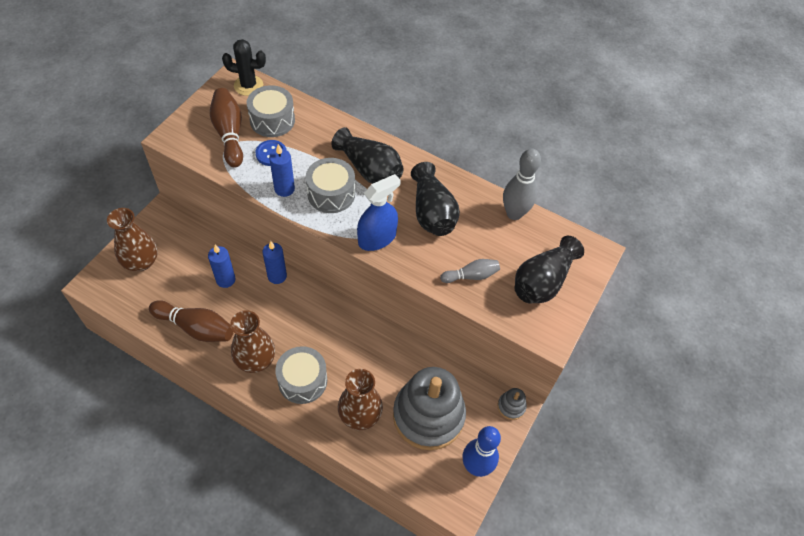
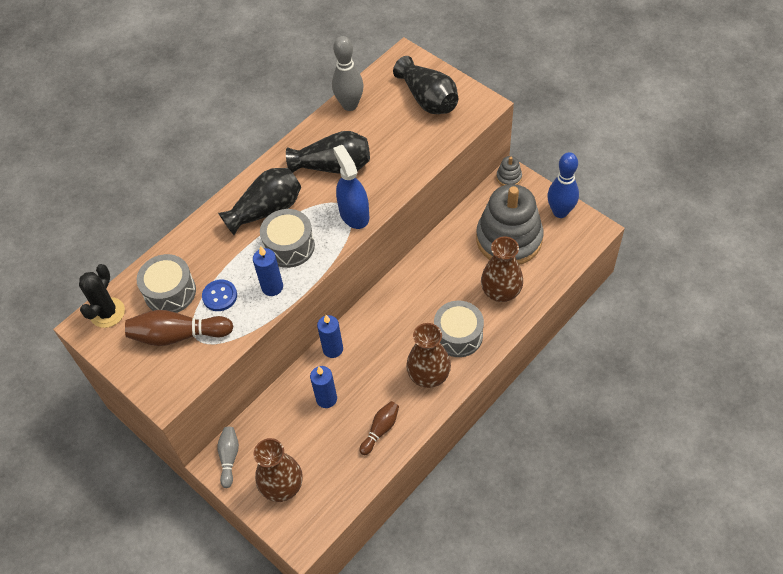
camera: 70 degrees left, 0 degrees up
(196, 327) = (380, 430): brown bowling pin -> brown bowling pin, size x0.60
(471, 276) = (412, 148): grey bowling pin -> grey bowling pin (229, 458)

